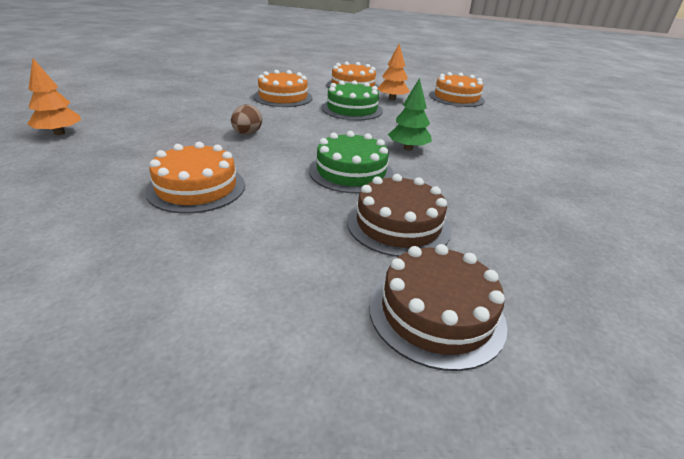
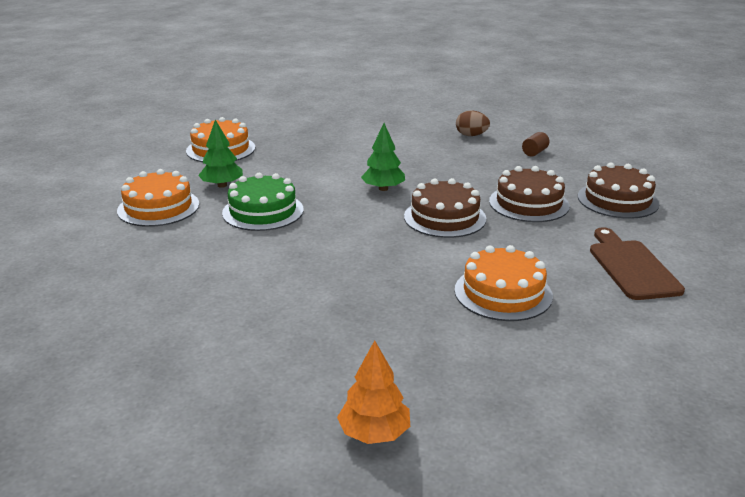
camera: 85 degrees left, 5 degrees down
(218, 283) = (631, 267): none -> brown cutting board
(247, 134) = (356, 276): brown egg -> brown egg (471, 135)
(283, 97) = (206, 258): orange cake -> none
(351, 172) = (445, 217): green cake -> brown cake
(392, 99) = (222, 185): orange tree -> green tree
(582, 251) = (534, 152): none -> brown cylinder

